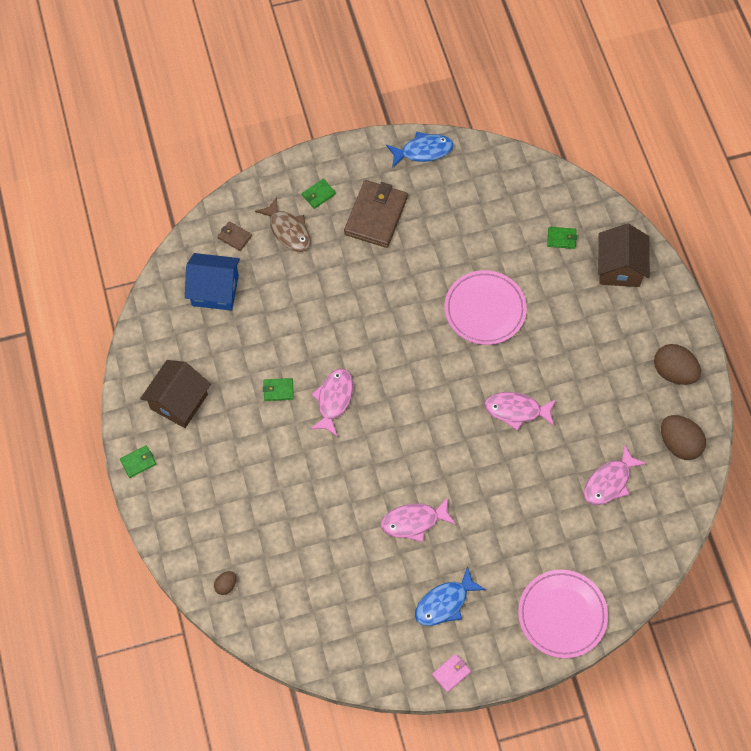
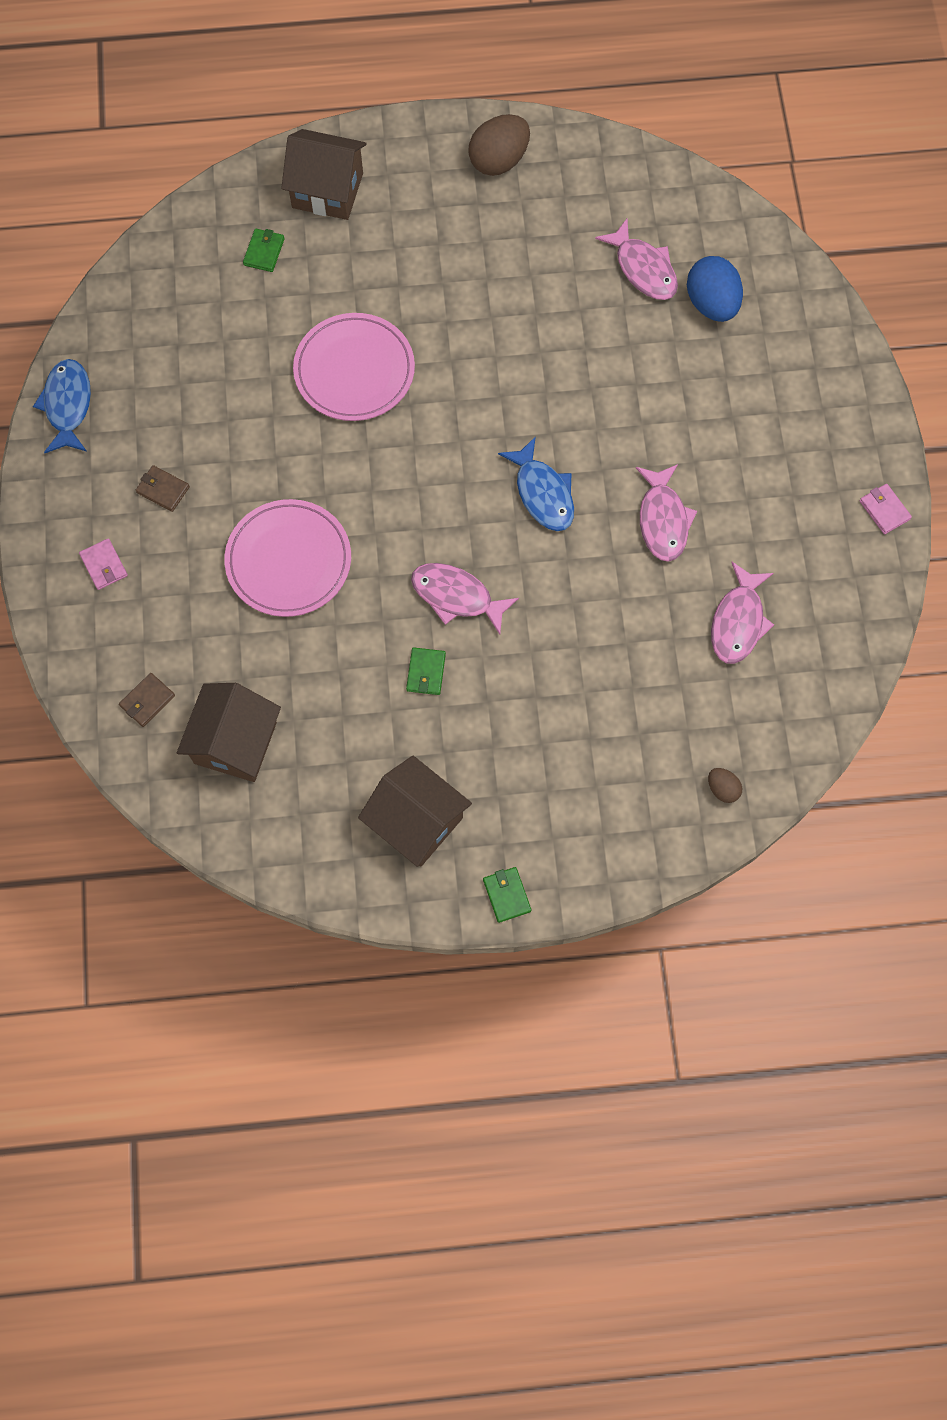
camera: 80 degrees left, 5 degrees up
(215, 290) = (235, 743): blue house -> brown house
(288, 230) = (156, 619): brown fish -> none
(318, 195) = (104, 565): green wallet -> pink wallet
(376, 216) = (163, 490): brown wallet -> brown wallet, size x0.45
(445, 603) = (785, 501): blue fish -> blue fish (542, 493)
(516, 410) = (519, 360): pink fish -> pink fish (738, 621)
(562, 615) = (819, 362): pink plate -> pink plate (288, 561)
(592, 532) = (711, 304): none -> blue egg
(679, 443) = (603, 177): brown egg -> none

